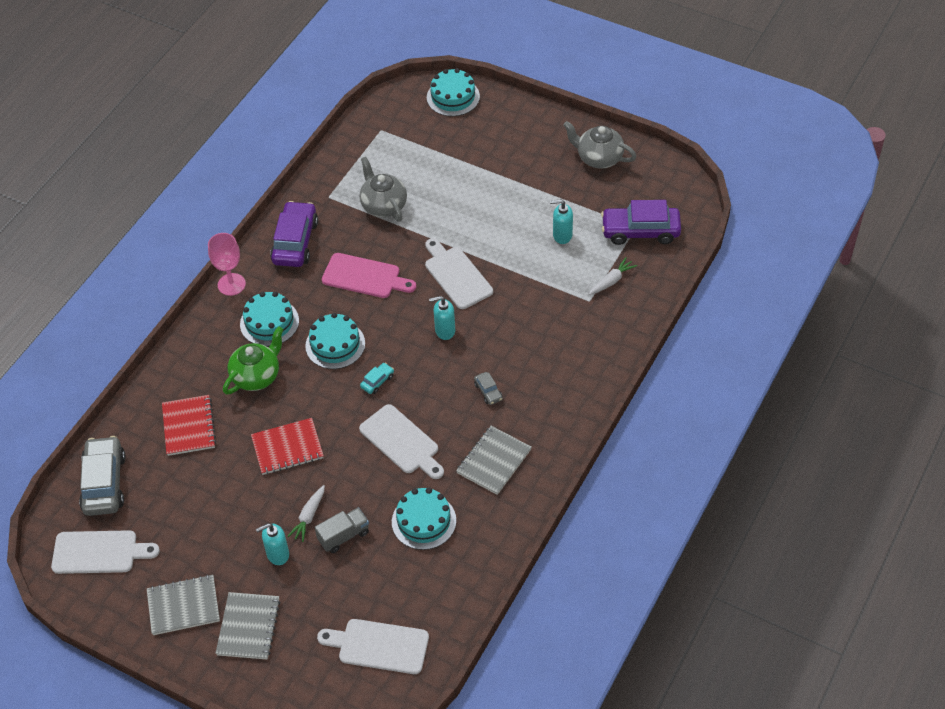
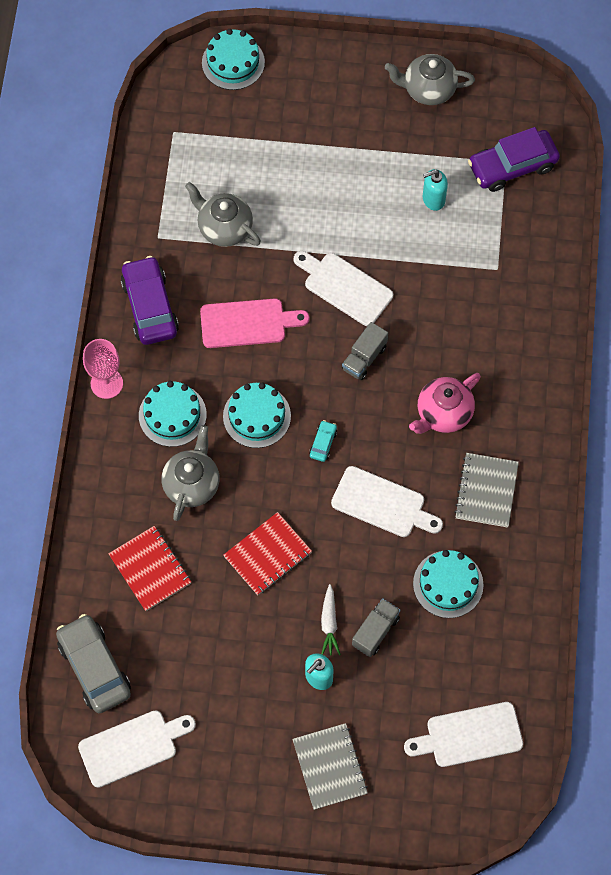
camera: 25 degrees left, 15 degrees up
(183, 606) = (252, 770): grey notebook -> none
(256, 376) = (192, 484): green teapot -> grey teapot
(445, 330) = (364, 358): turquoise soap dispenser -> grey truck
(488, 391) = (443, 413): grey car -> pink teapot
(611, 281) = (509, 237): white carrot -> none

